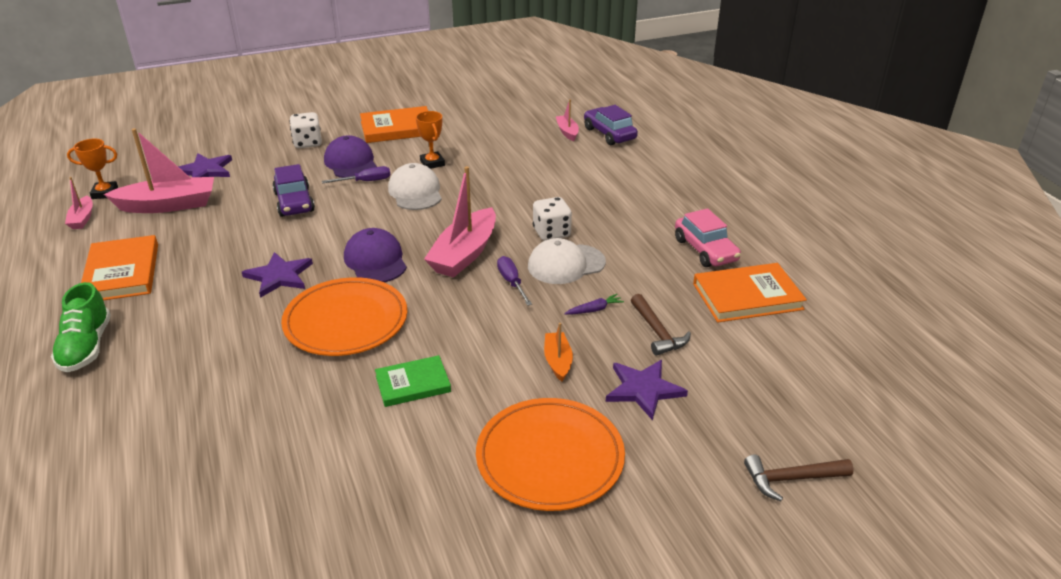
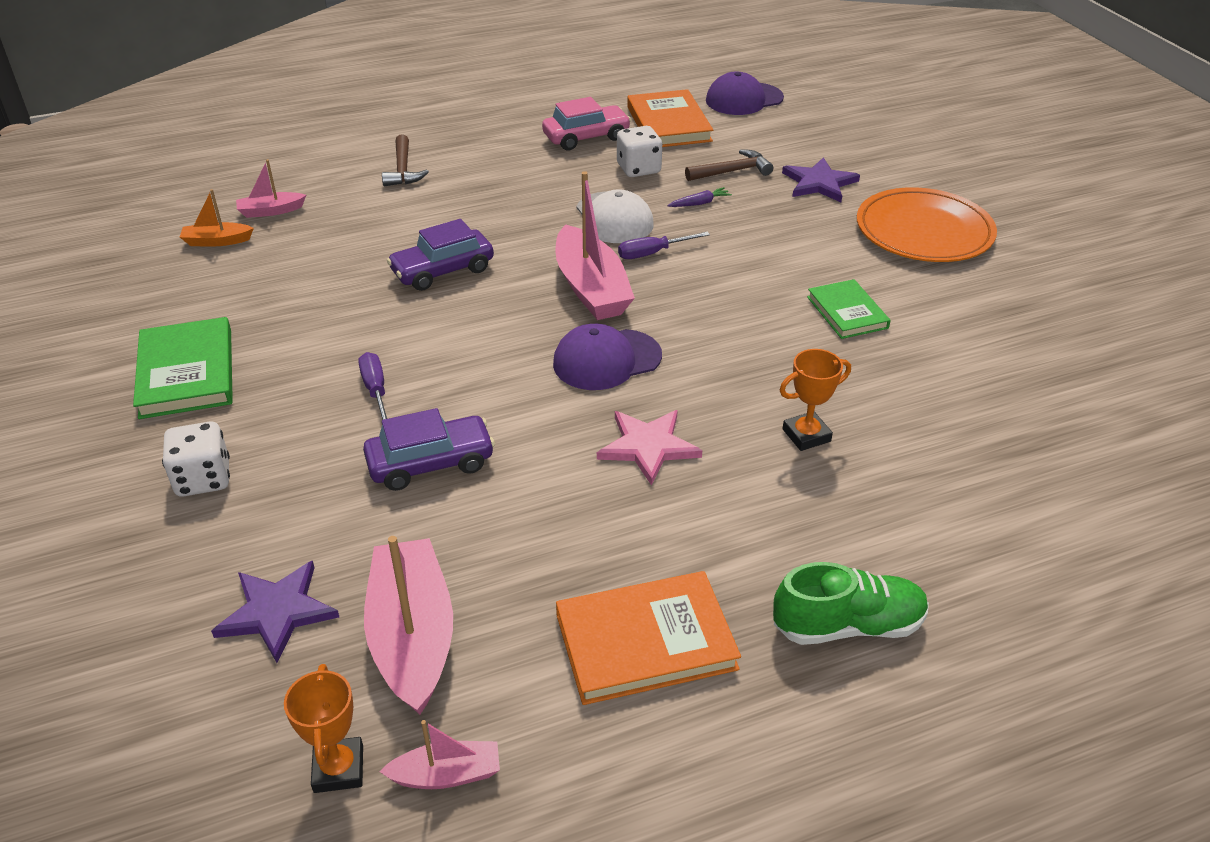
camera: 90 degrees left, 5 degrees up
(279, 276) = (648, 446): purple star -> pink star
(346, 321) = (744, 371): orange plate -> none
(350, 162) = (303, 414): purple cap -> purple cap (744, 99)
(397, 128) = (186, 373): orange book -> green book
(415, 192) = (421, 338): white cap -> none
(432, 163) = (332, 327): orange trophy -> orange trophy (806, 435)
(464, 254) = (591, 288): pink boat -> pink boat turned 45 degrees clockwise
(551, 233) = (545, 226): white dice -> white dice (638, 169)
(558, 361) = (789, 226): orange boat -> orange boat (217, 241)
(594, 310) = (699, 203): purple carrot -> purple carrot turned 90 degrees clockwise
(609, 134) = (290, 180): purple car -> purple car (442, 271)
(791, 479) = (905, 130): brown hammer -> brown hammer (403, 169)

